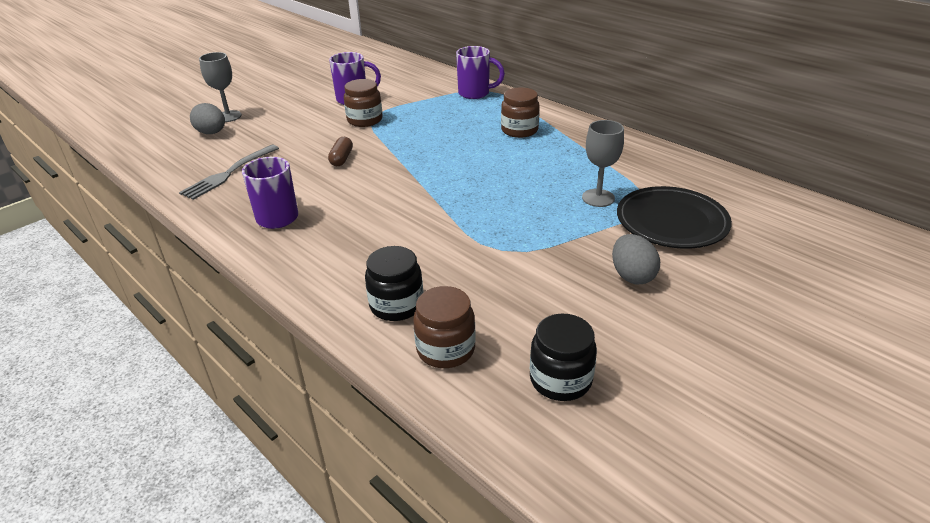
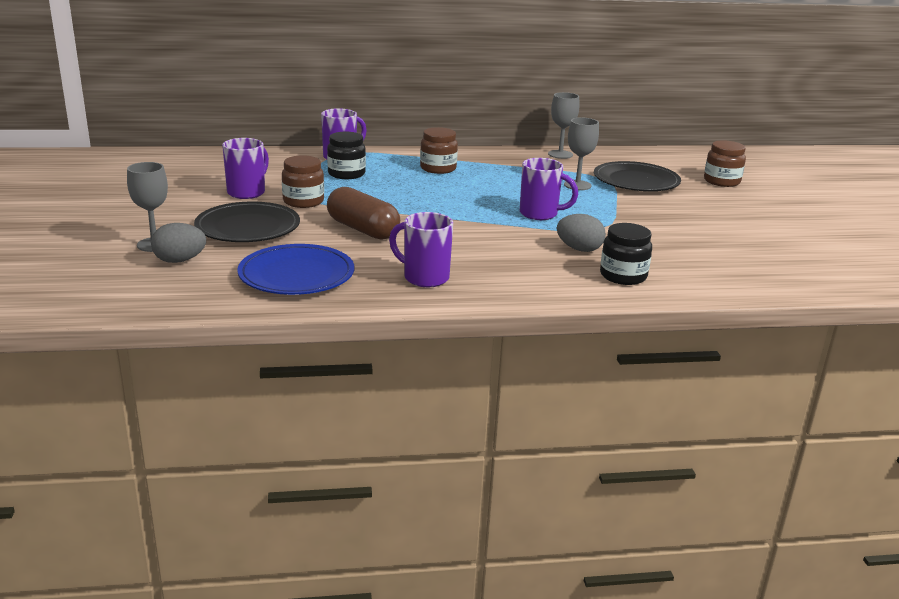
camera: 55 degrees left, 10 degrees down
(229, 173) = (296, 275): grey fork -> blue plate
(291, 126) = (248, 228): none -> black plate
(341, 159) = (363, 229): brown capsule -> brown capsule, size x1.91
(445, 349) = (693, 278): brown jar -> brown jar (721, 181)
(488, 209) = (540, 214): none -> purple mug
(560, 380) = (757, 260): black jar -> black jar (346, 174)
(632, 276) = (679, 210): grey egg -> grey egg (579, 249)
(667, 159) = (560, 154): none -> grey goblet

